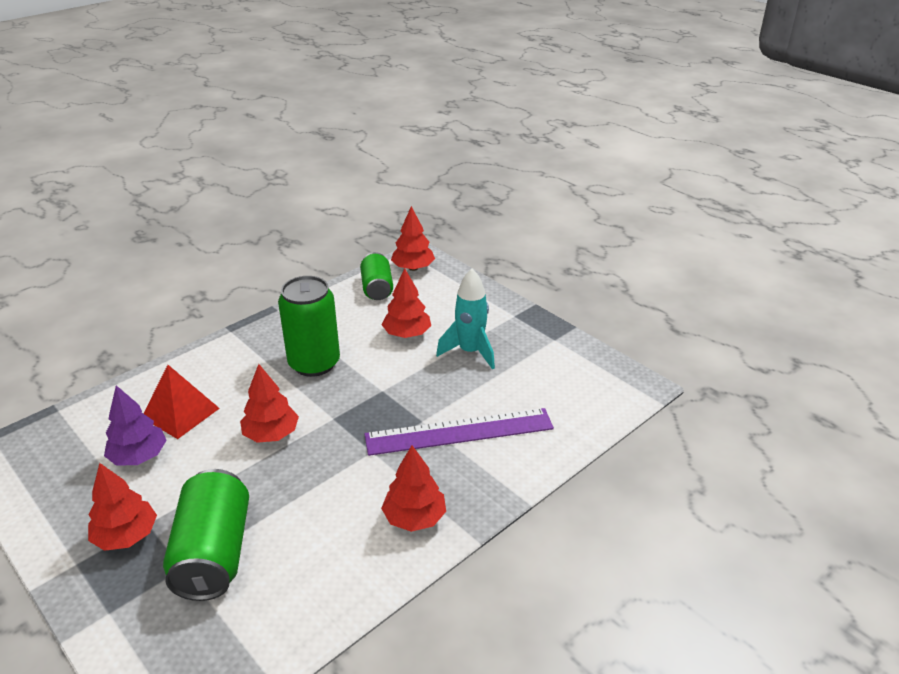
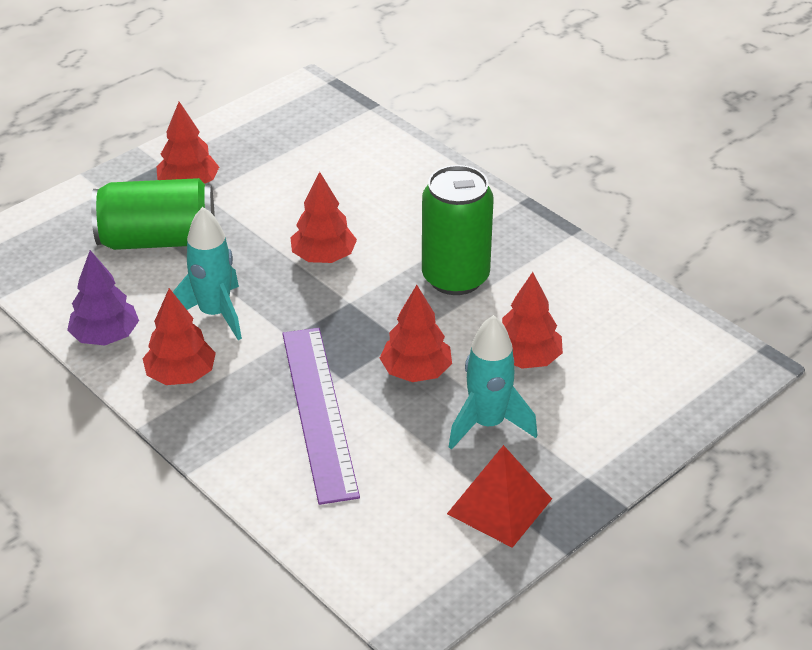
camera: 90 degrees right, 5 degrees up
(139, 456) = (295, 172): purple tree -> purple tree (105, 336)
(180, 412) = (363, 188): red pyramid -> red pyramid (499, 506)
(335, 501) = (214, 314): none -> turquoise rocket
(377, 288) = (640, 324): green can -> none
(413, 268) = (706, 360): red tree -> red tree (416, 372)

